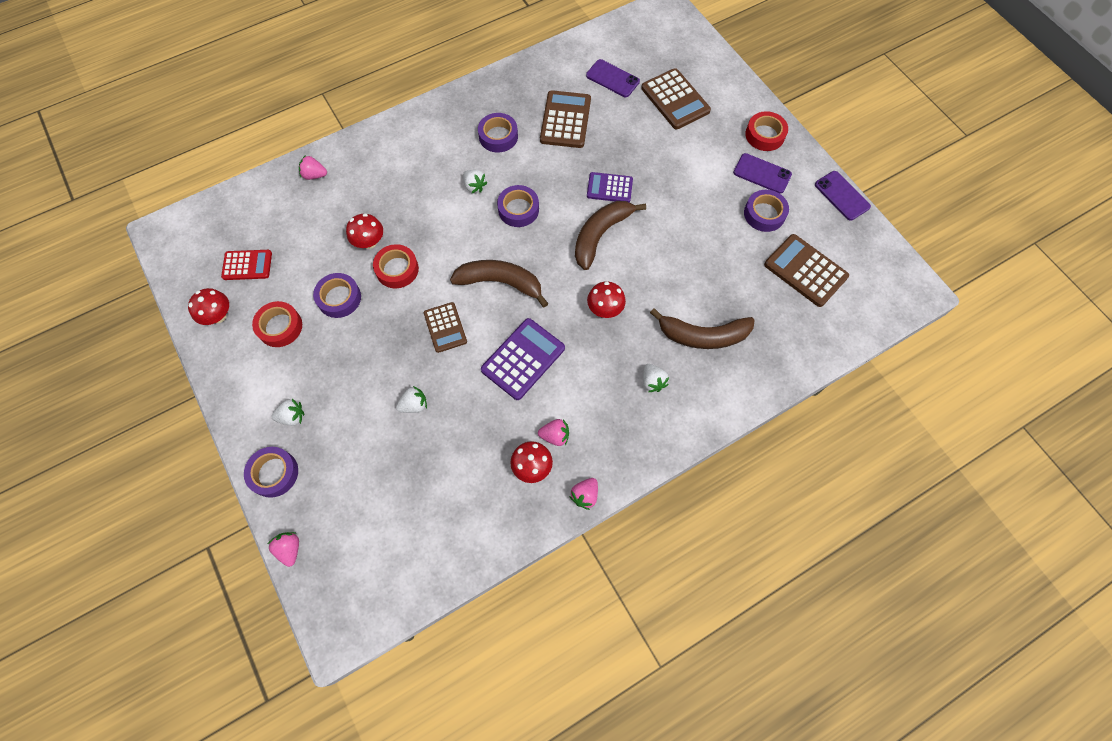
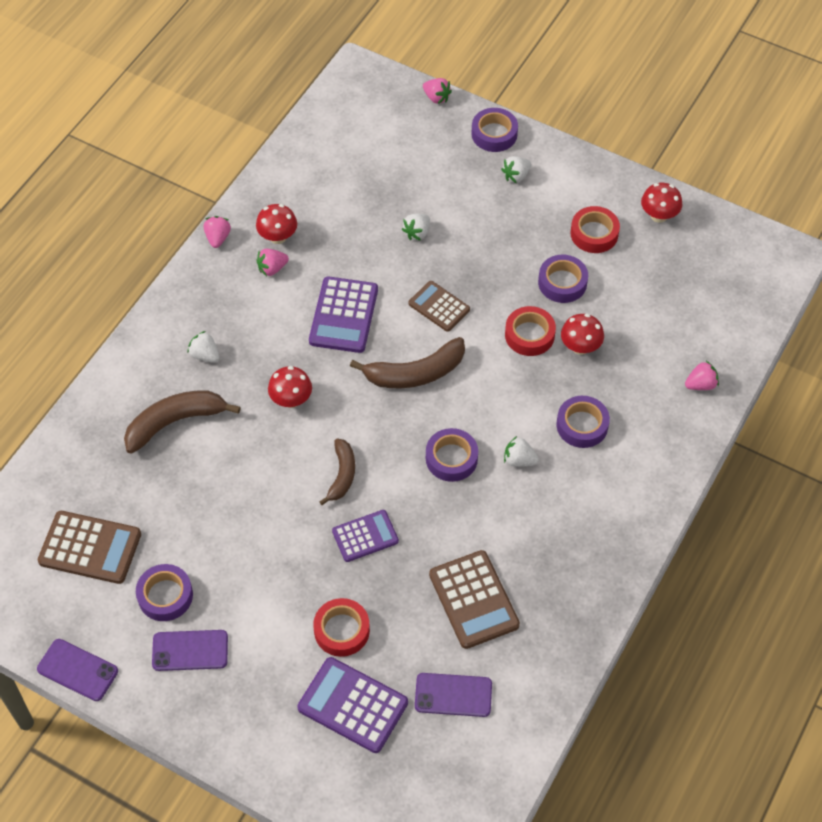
camera: 150 degrees right, 10 degrees down
(247, 265) = (678, 268): red calculator -> none
(498, 136) = (538, 535): purple tape -> purple tape (582, 425)
(600, 235) = (342, 475): brown banana -> brown banana, size x0.63
(675, 100) = (353, 705): brown calculator -> purple calculator
(764, 135) = (209, 711): red tape -> red tape (342, 630)

